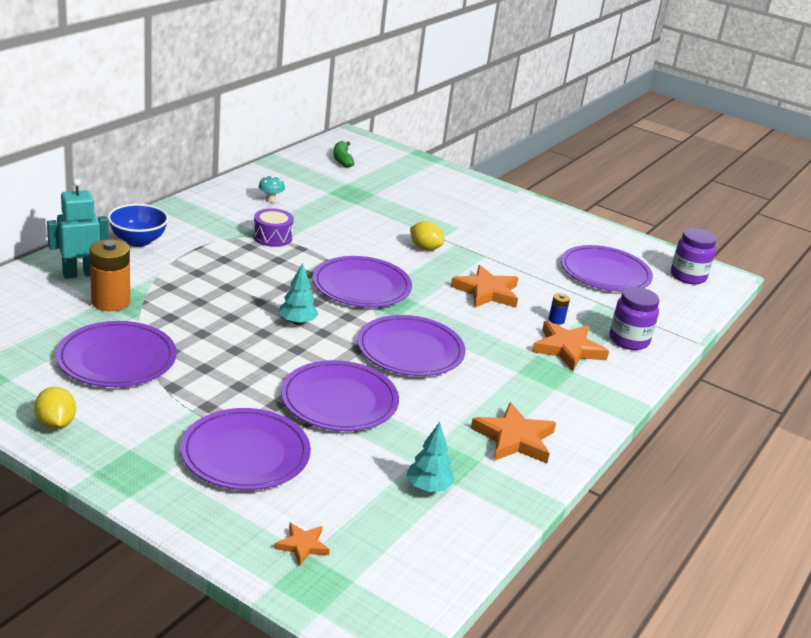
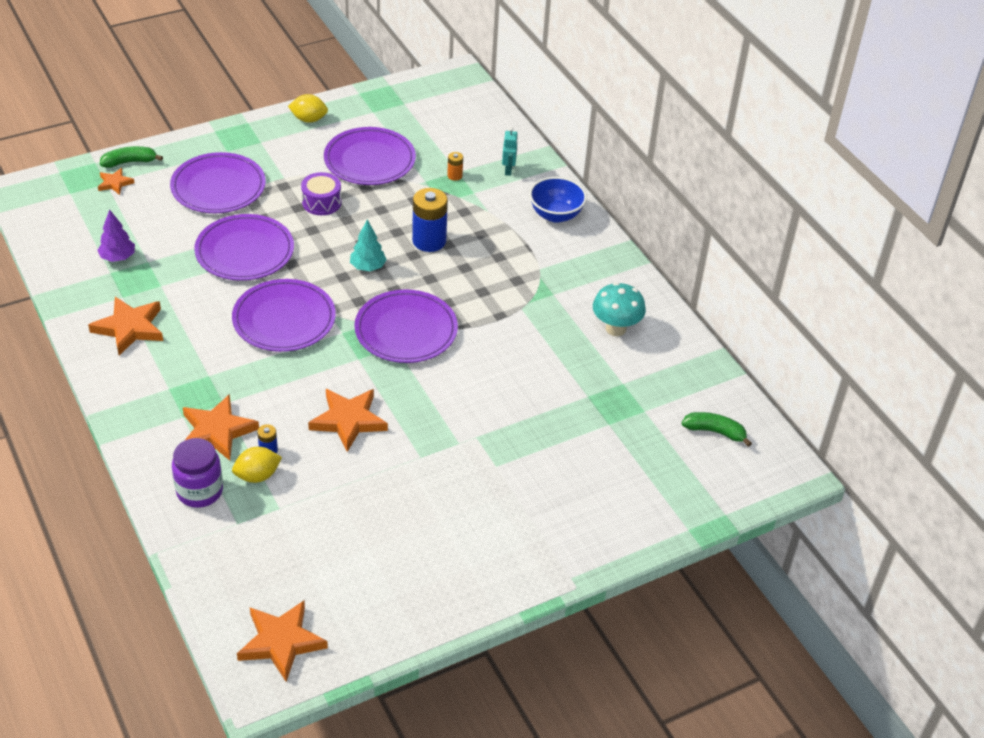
camera: 120 degrees right, 15 degrees up
(80, 274) = (508, 170): turquoise robot -> turquoise robot, size x0.58
(110, 302) = (454, 176): orange battery -> orange battery, size x0.47
(230, 297) = (429, 241): none -> blue battery
(249, 550) = (130, 162): none -> green banana
(270, 200) = (615, 329): turquoise mushroom -> turquoise mushroom, size x1.75
(272, 237) = (530, 302): purple drum -> purple drum (321, 202)
(425, 248) = (460, 412): yellow lemon -> yellow lemon (257, 476)
(428, 487) = (118, 257): turquoise tree -> purple tree
(605, 273) = (332, 553): purple plate -> none
(688, 276) = (281, 642): purple jar -> orange star

